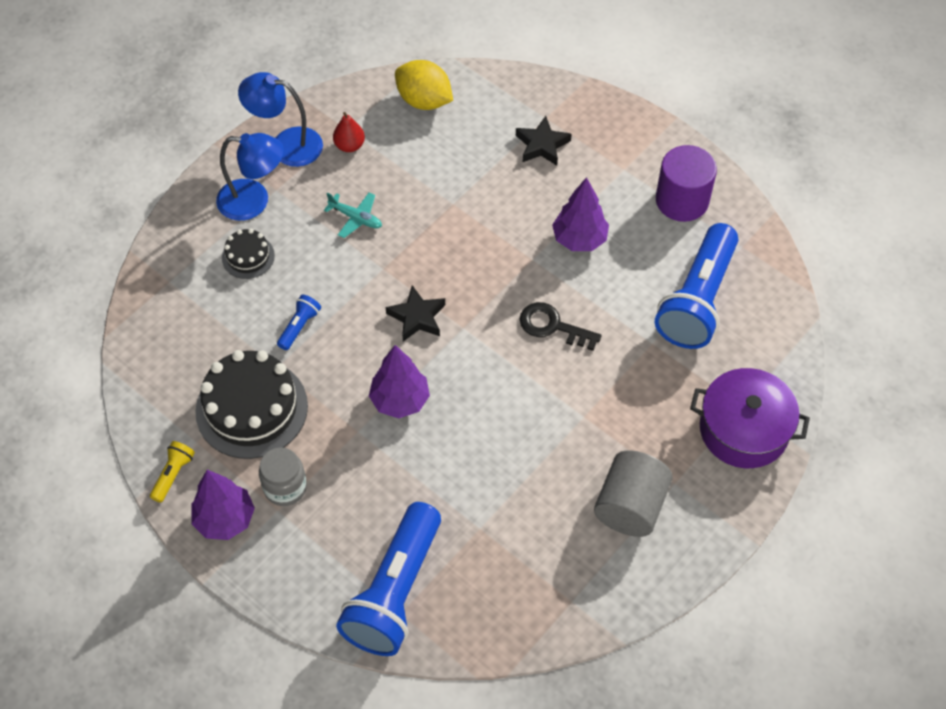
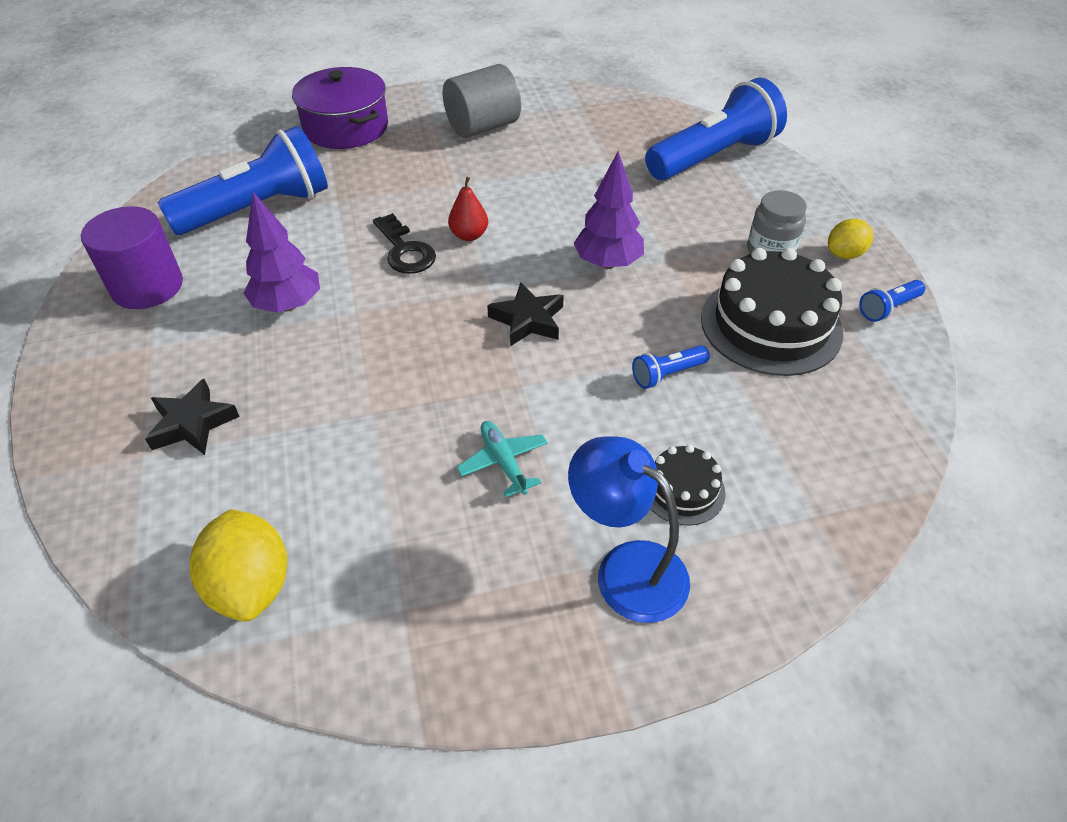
camera: 145 degrees left, 10 degrees down
(173, 475) = (888, 308): yellow flashlight -> blue flashlight
(225, 519) = (844, 254): purple tree -> yellow lemon
(286, 145) = (514, 639): blue lamp -> none
(349, 145) = (422, 576): red pear -> red pear (469, 235)

